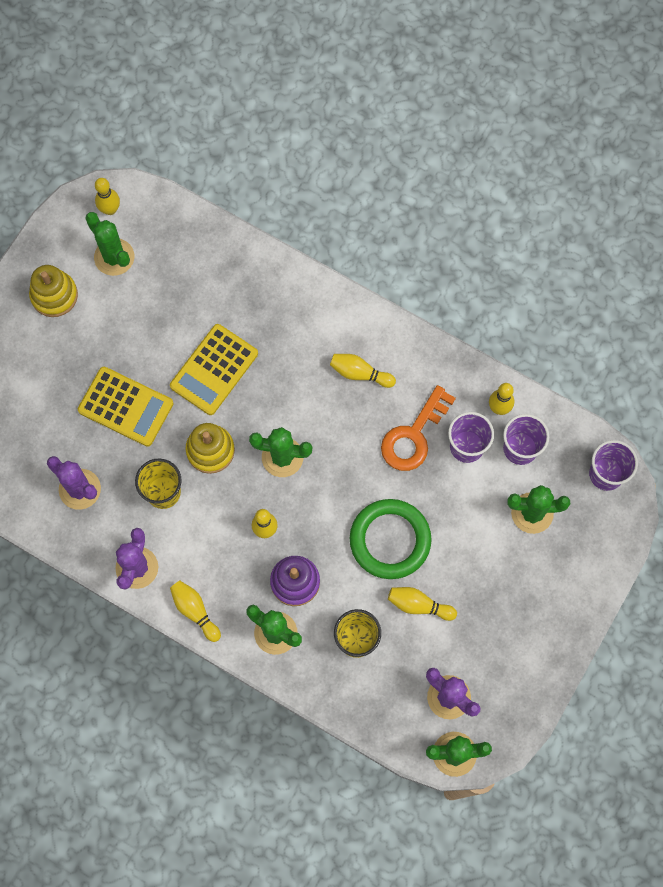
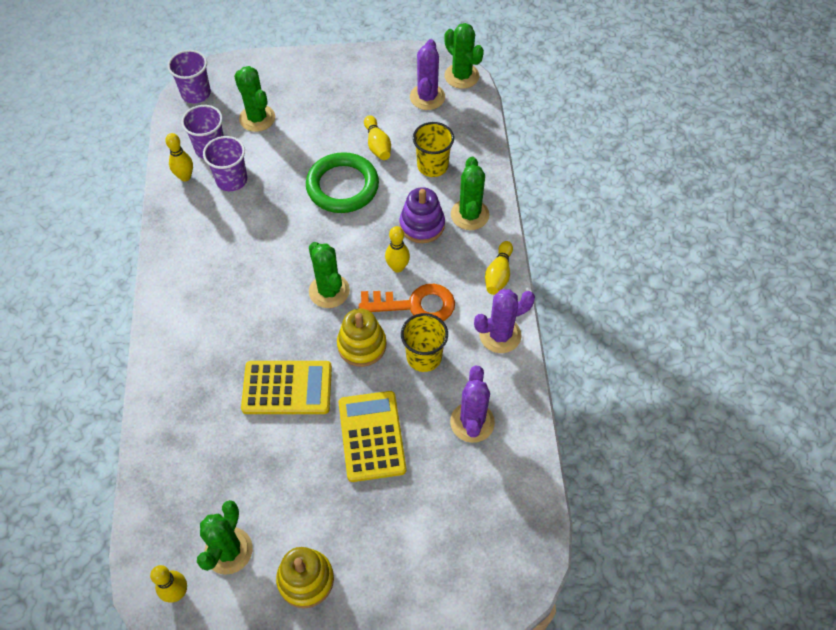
camera: 125 degrees left, 15 degrees down
(360, 373) = (217, 280): yellow bowling pin -> none
(413, 436) = (247, 216): orange key -> orange key (415, 305)

